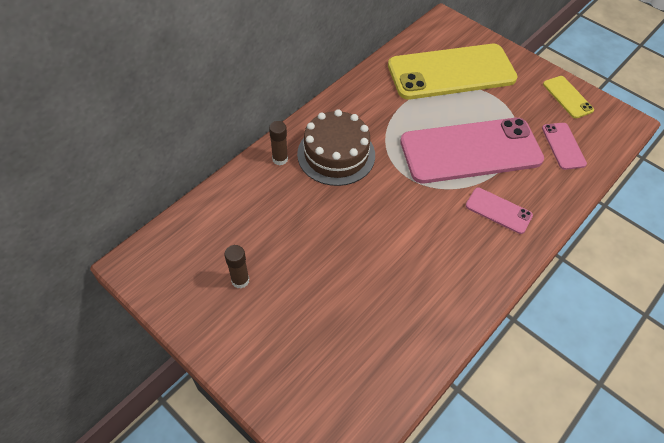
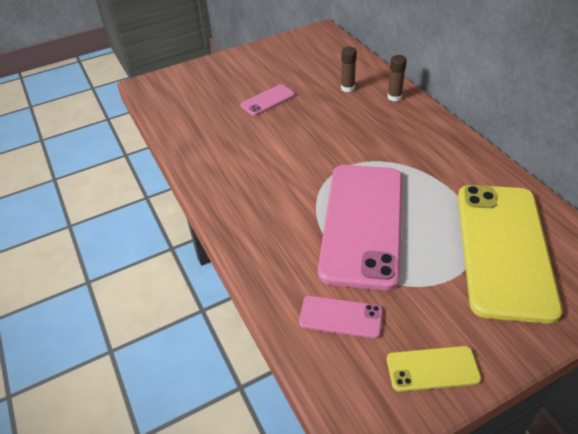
camera: 115 degrees right, 10 degrees down
(240, 280) = (286, 66): brown glue stick -> brown glue stick (347, 88)
(336, 154) = (389, 128): brown cake -> none
(498, 210) = (276, 218): pink phone -> pink phone (268, 100)

